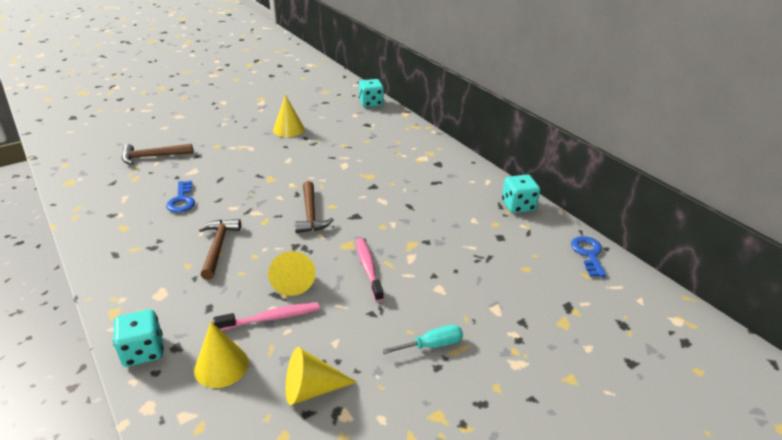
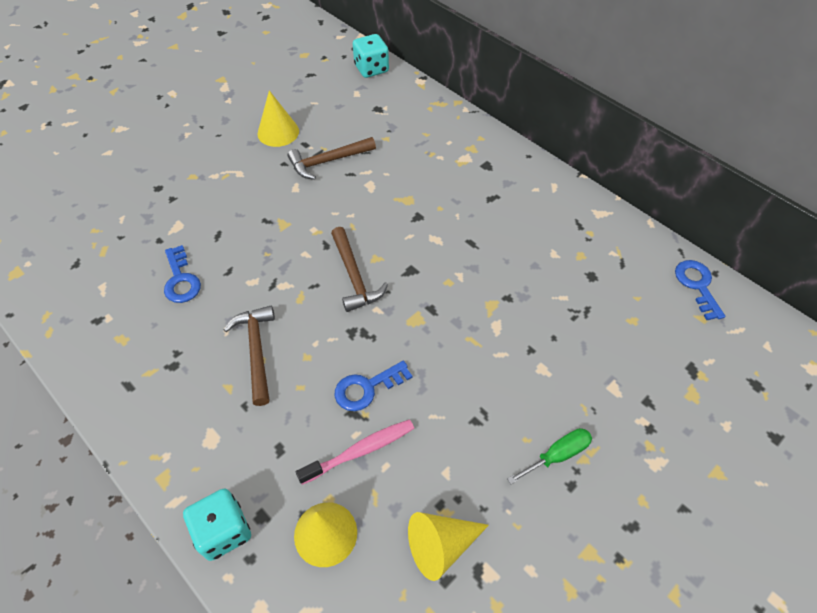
camera: 10 degrees left, 20 degrees up
(153, 156) = (112, 208): brown hammer -> brown hammer (328, 161)
(293, 280) = (367, 388): yellow cone -> blue key
(368, 268) = (451, 352): pink toothbrush -> none
(432, 345) = (557, 455): turquoise screwdriver -> green screwdriver
(518, 206) = (600, 222): turquoise dice -> none

